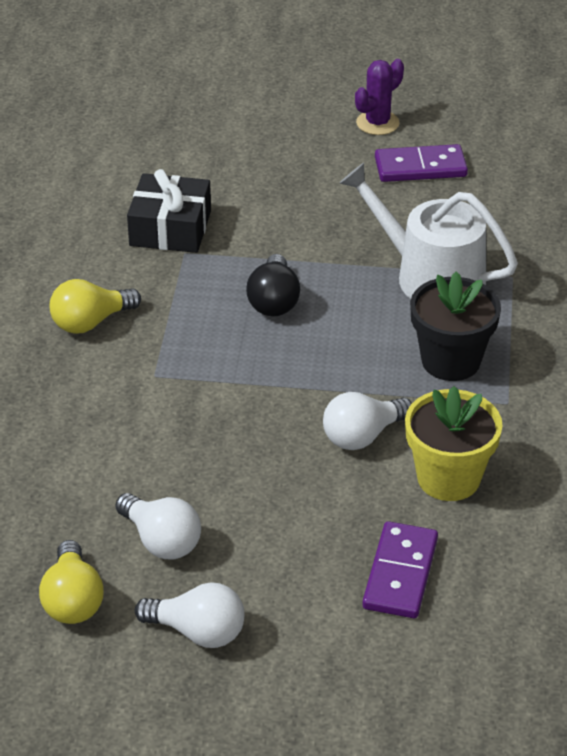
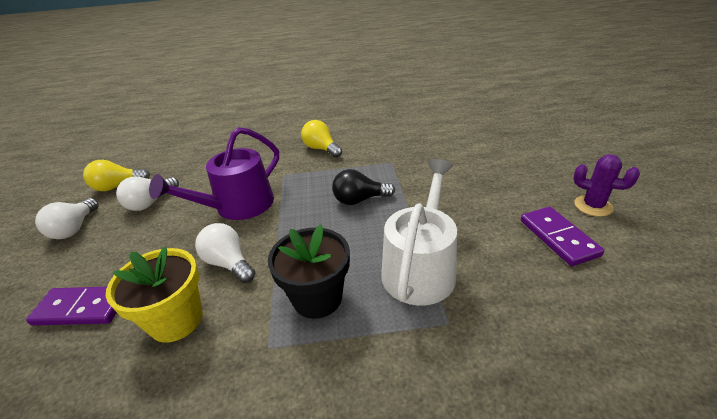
camera: 80 degrees right, 5 degrees down
(170, 228) = (410, 154): black gift -> none
(227, 429) = (238, 206): none -> purple watering can

